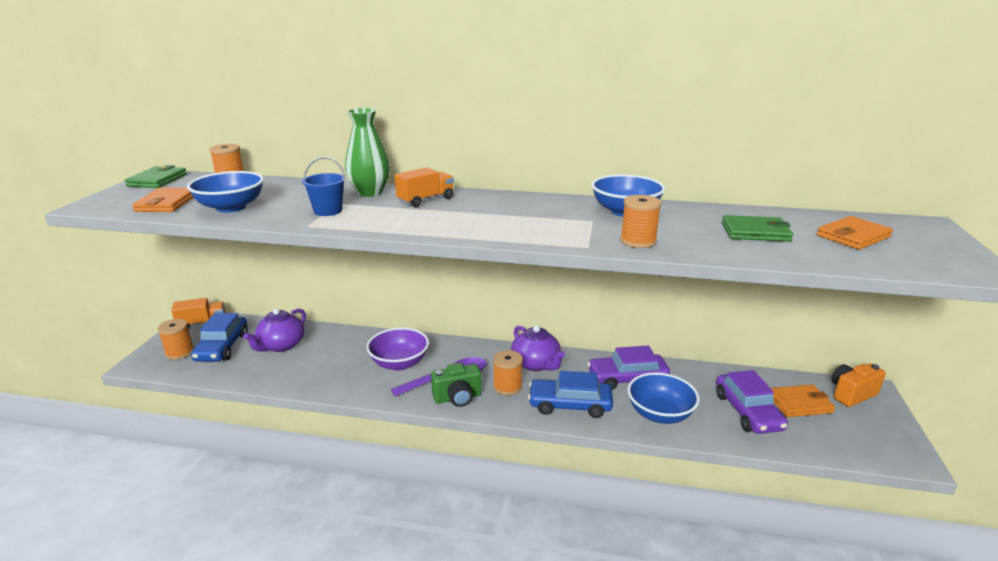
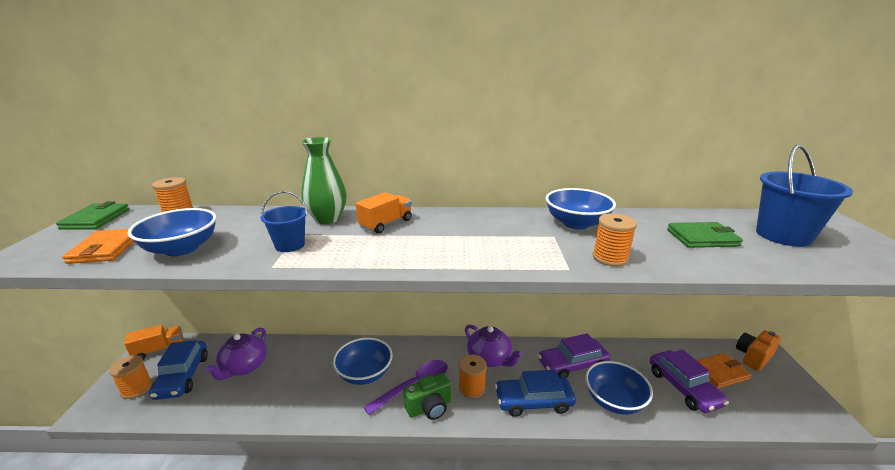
camera: 10 degrees left, 0 degrees up
(399, 363) = (364, 373): purple bowl -> blue bowl
(853, 236) = (783, 235): orange wallet -> blue bucket

